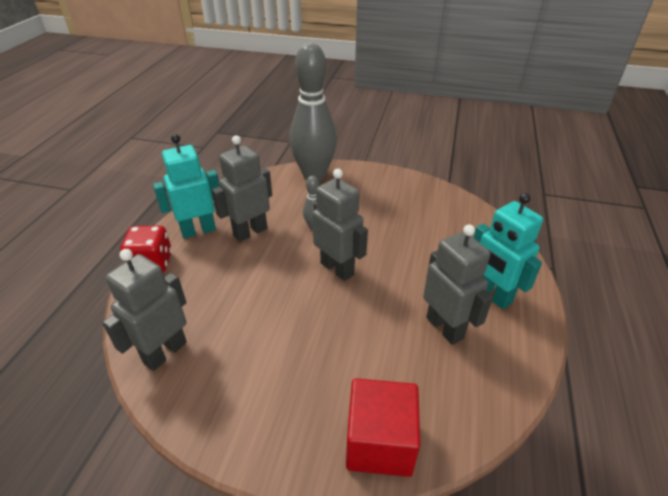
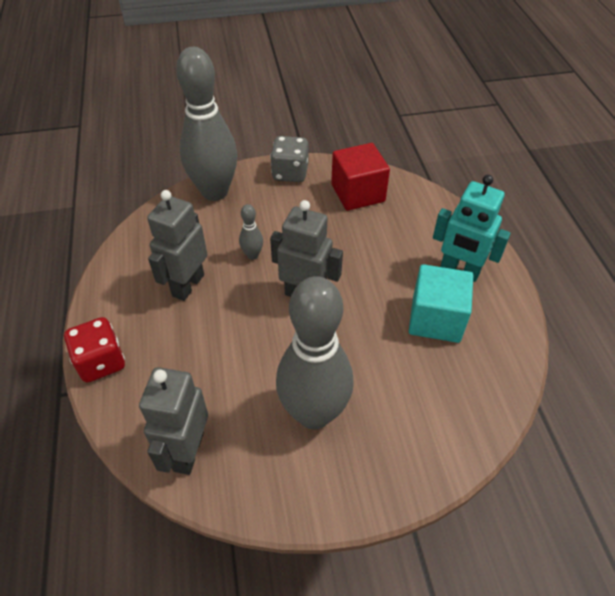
camera: 25 degrees left, 10 degrees up
(198, 230) = (127, 303): turquoise robot -> none
(284, 364) = (314, 413): none -> grey bowling pin
(379, 442) = (437, 447): red cube -> red cube (358, 193)
(382, 178) = (290, 173): none -> grey dice
(445, 328) = (436, 319): grey robot -> turquoise cube

